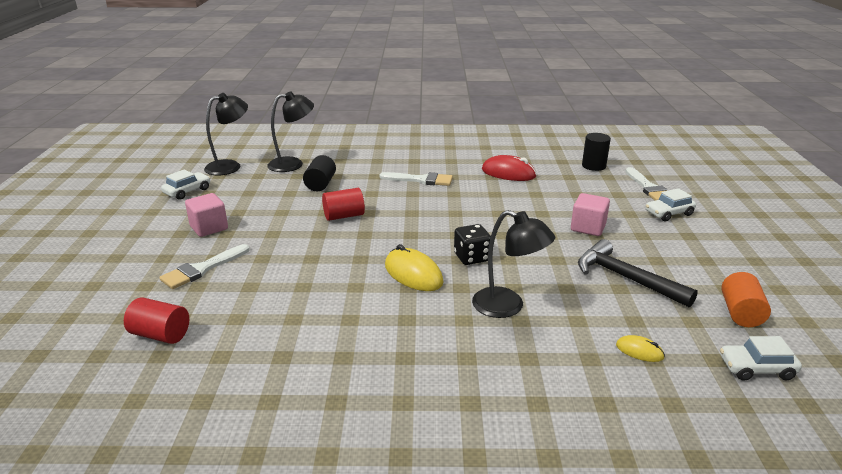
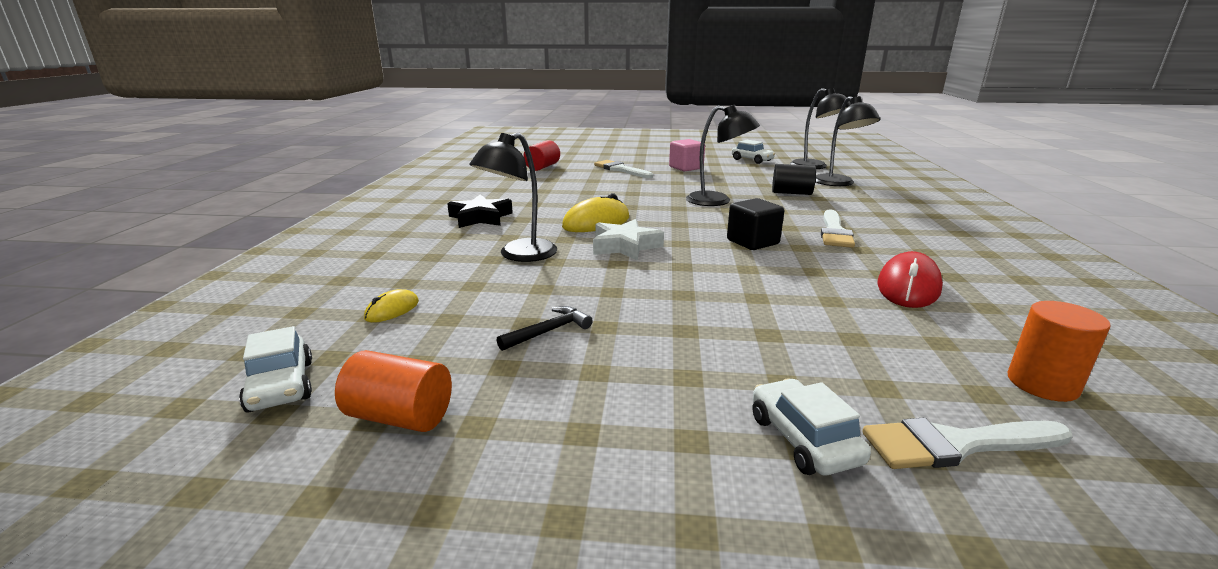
camera: 95 degrees right, 5 degrees down
(344, 216) = (717, 201): red cylinder -> black lamp
(406, 350) = (480, 218): none -> black star
(448, 208) = (752, 242): none -> black cube
(471, 257) = (625, 246): black dice -> white star
(588, 227) = (711, 327): pink cube -> none
(593, 166) = (1042, 384): black cylinder -> orange cylinder
(626, 278) = (548, 331): black hammer -> black hammer, size x0.51
(756, 368) = (281, 386): white car -> white car turned 150 degrees clockwise

